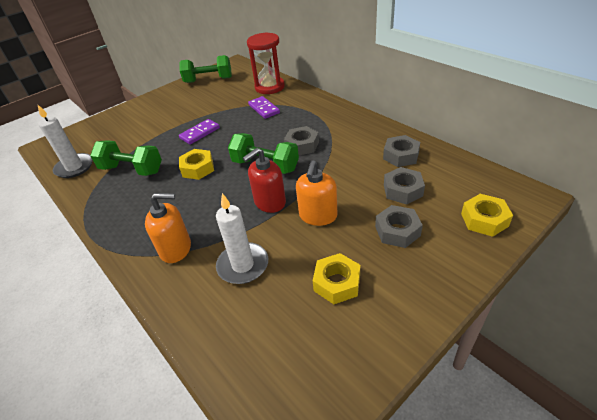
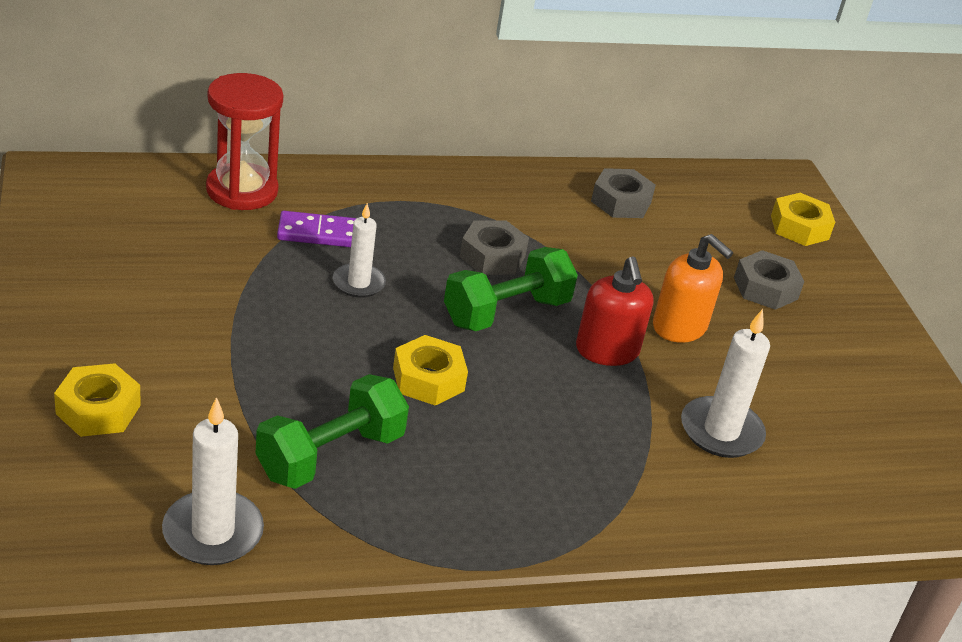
camera: 70 degrees left, 5 degrees down
(176, 249) = (628, 480): orange soap dispenser -> none
(200, 133) = (304, 331): purple domino -> none
(208, 80) = (80, 234): green dumbbell -> none
(243, 129) = (358, 283): none -> white candle
(337, 283) = (814, 374): yellow nut -> yellow nut (98, 409)
(403, 190) = (695, 242): grey nut -> none

